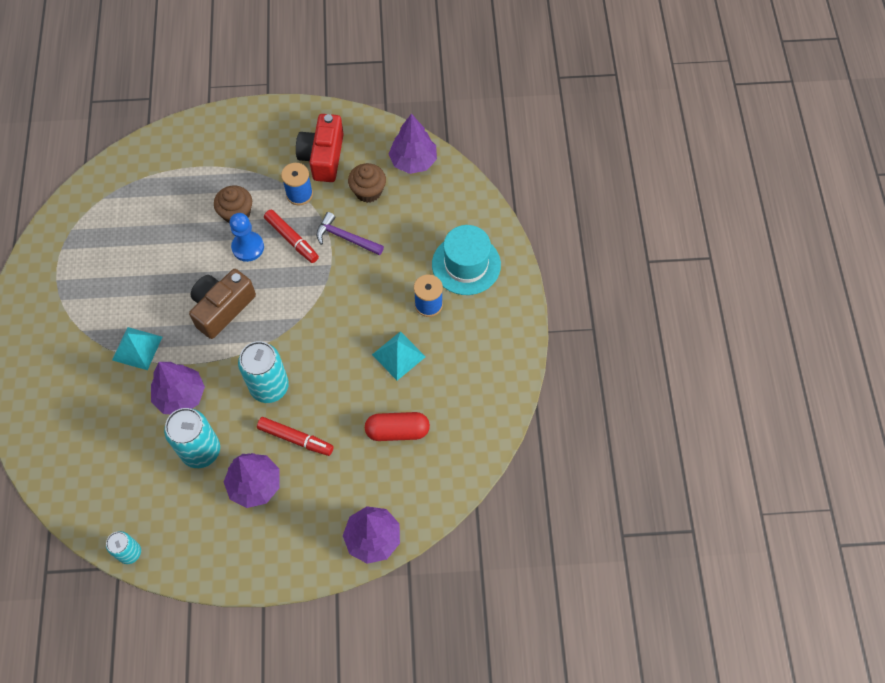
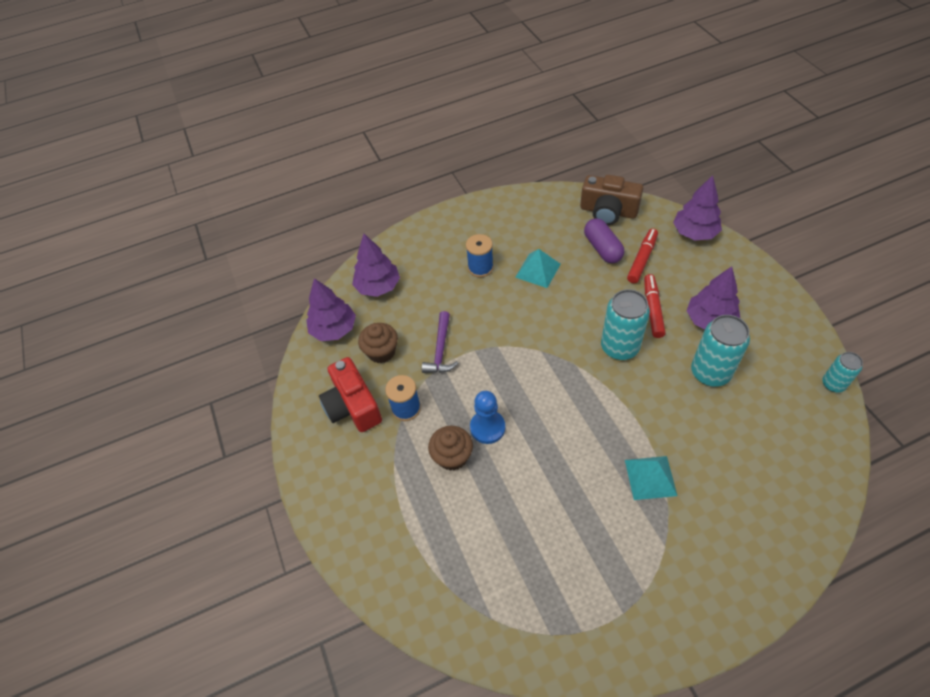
camera: 105 degrees left, 10 degrees down
(180, 396) = (672, 413): purple tree -> purple tree (378, 286)
(222, 308) = (565, 420): brown camera -> brown camera (608, 211)
(292, 239) = (461, 393): red marker -> red marker (642, 259)
(323, 157) = (353, 406): red camera -> red camera turned 75 degrees clockwise
(397, 431) = (602, 248): red capsule -> purple capsule
(466, 264) = (430, 256): turquoise hat -> none

